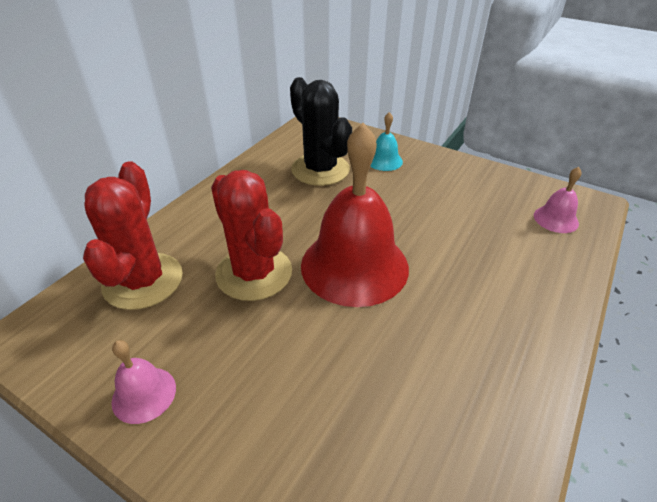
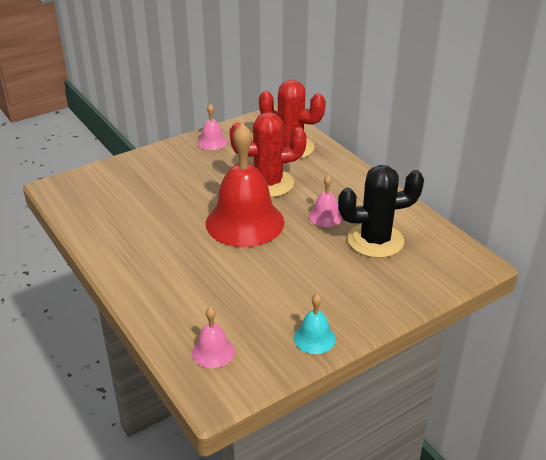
camera: 115 degrees right, 5 degrees down
(300, 207) = (325, 216): none -> pink bell
(384, 161) = (370, 283): turquoise bell -> turquoise bell (314, 338)

